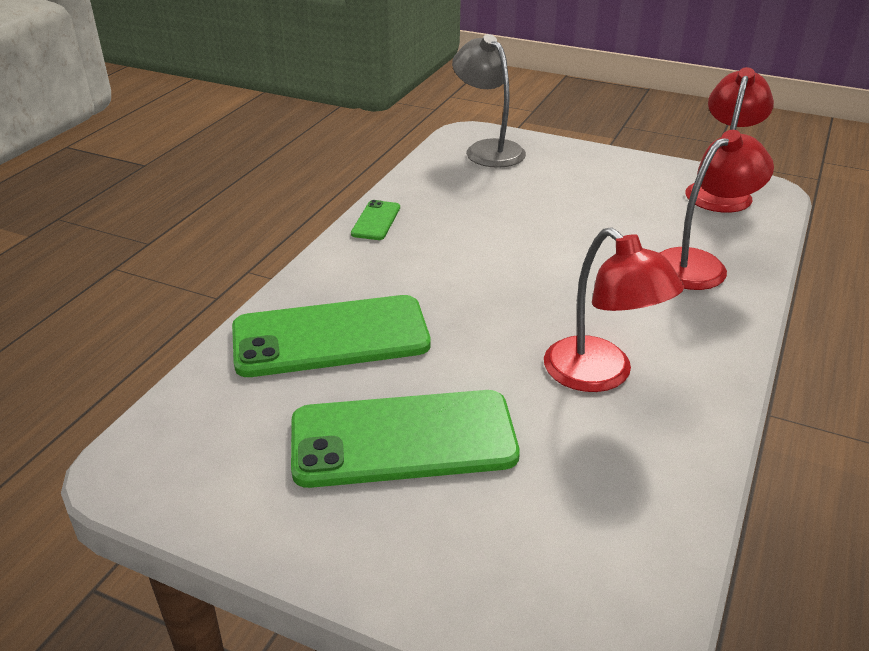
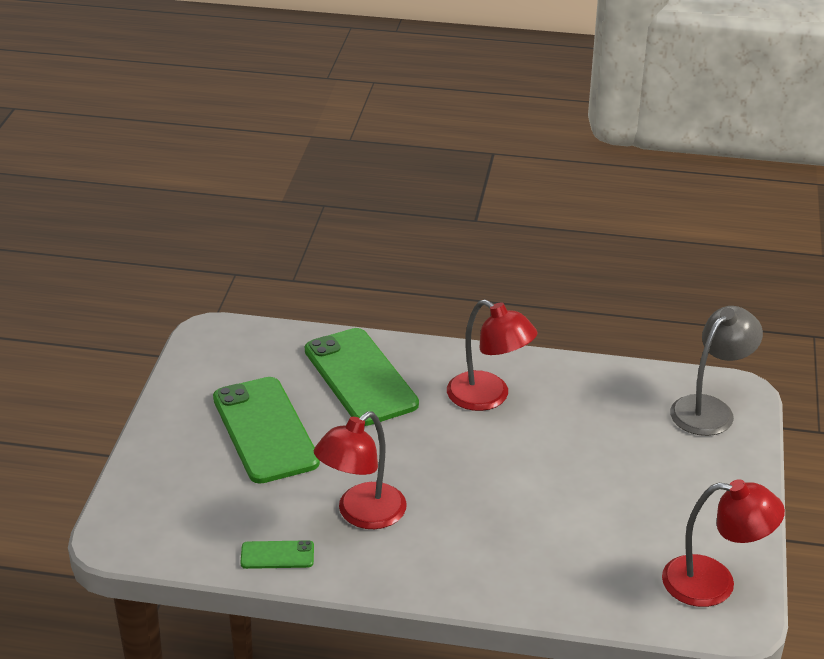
camera: 75 degrees right, 0 degrees up
(376, 221) = (531, 366): green phone -> green phone (277, 555)
(699, 264) = (550, 567): red lamp -> red lamp (488, 397)

